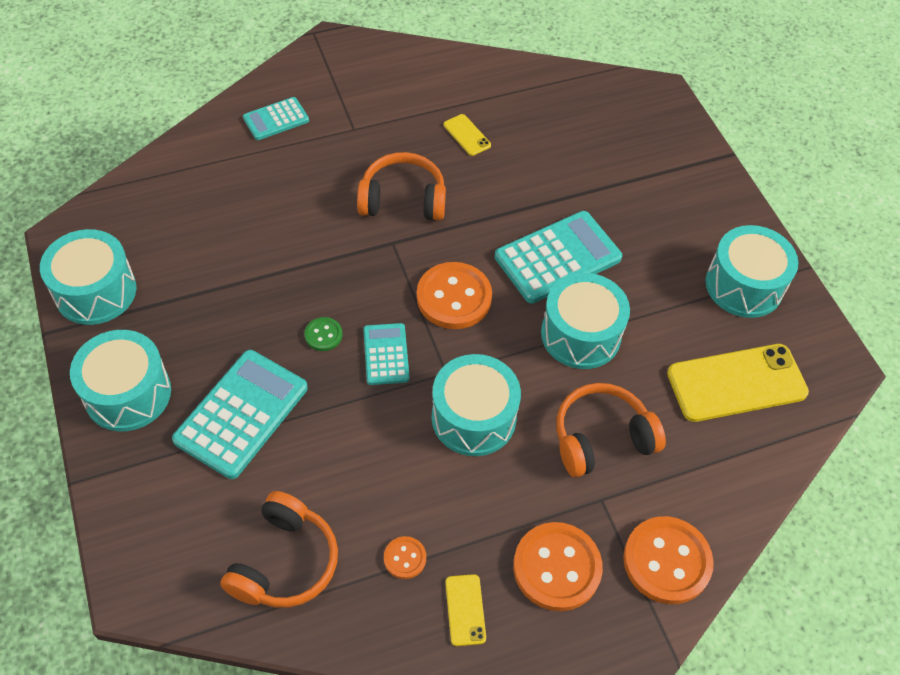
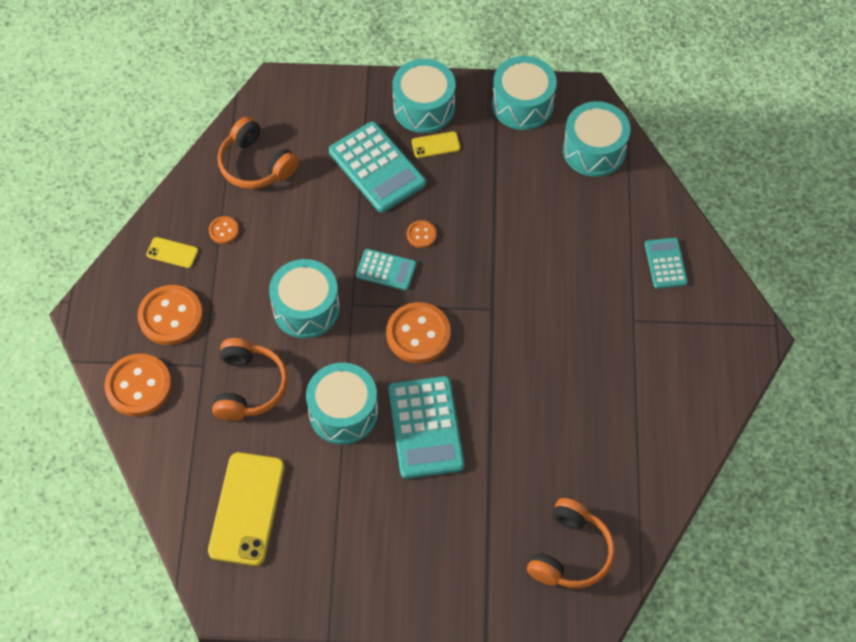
camera: 115 degrees right, 5 degrees up
(323, 335) = (421, 235): green button -> orange button
(403, 199) = (535, 332): orange headphones -> orange headphones (570, 553)
(467, 135) = (594, 410): yellow phone -> yellow phone (435, 145)
(744, 285) = (333, 567): turquoise drum -> turquoise drum (594, 150)

